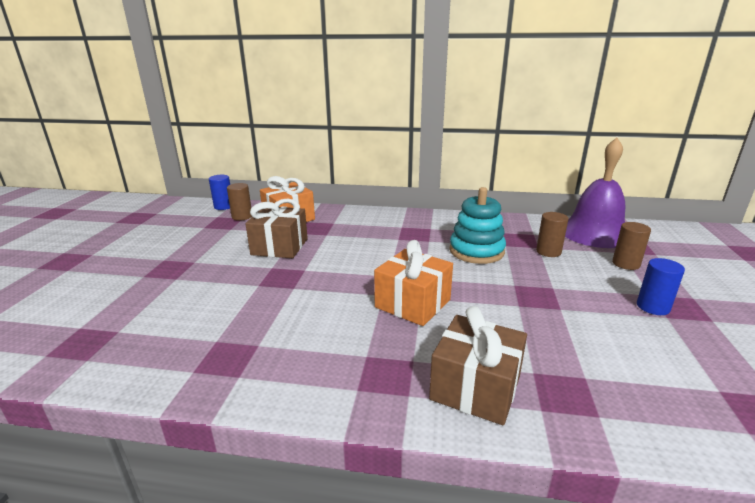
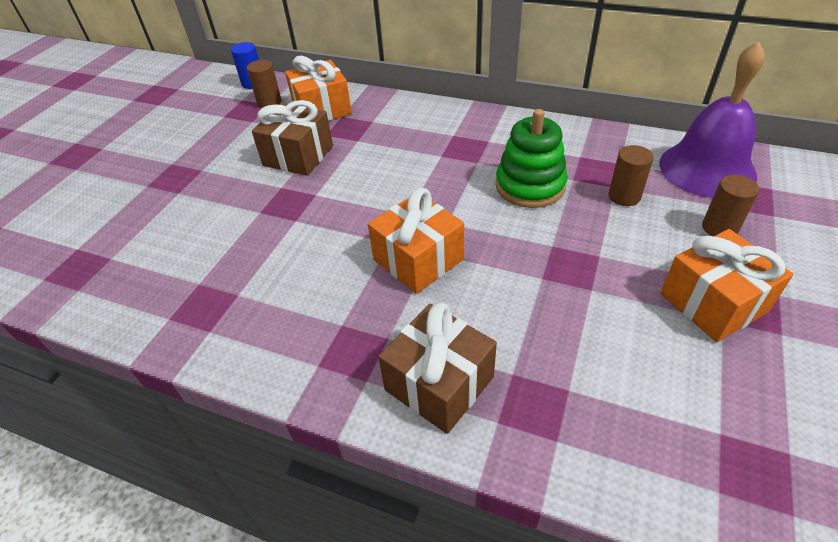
camera: 15 degrees right, 20 degrees up
(476, 251) = (530, 186): turquoise stacking toy -> green stacking toy
(653, 307) = (713, 302): blue cylinder -> orange gift

